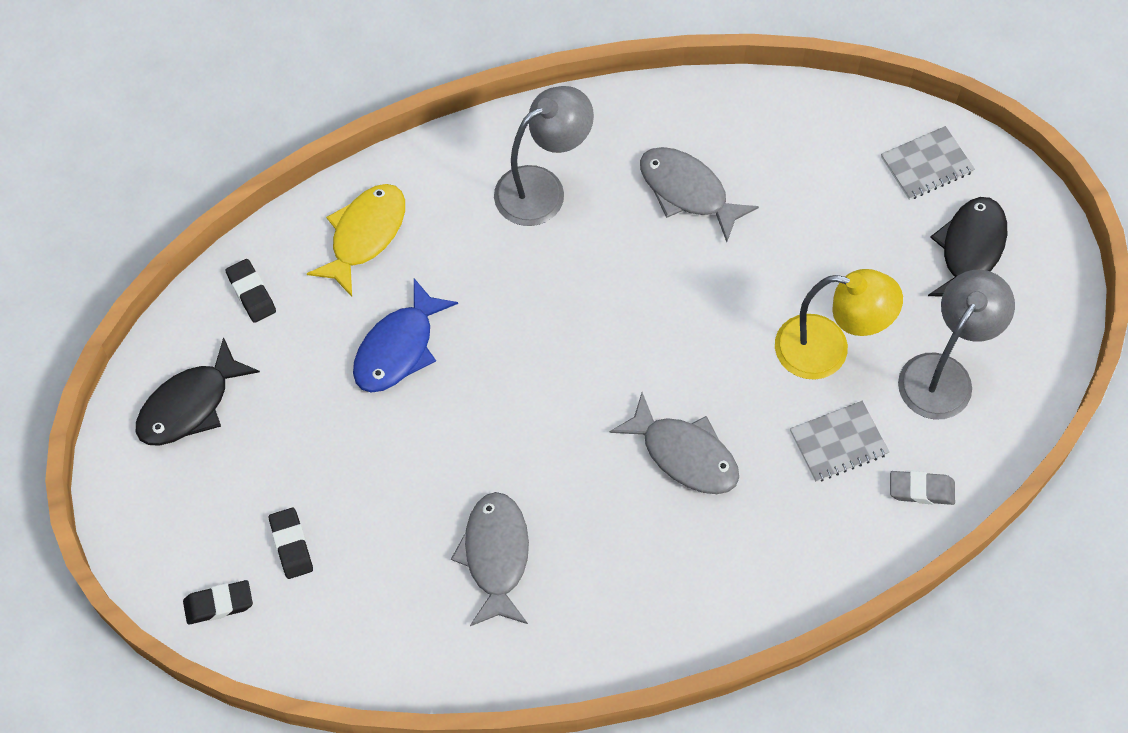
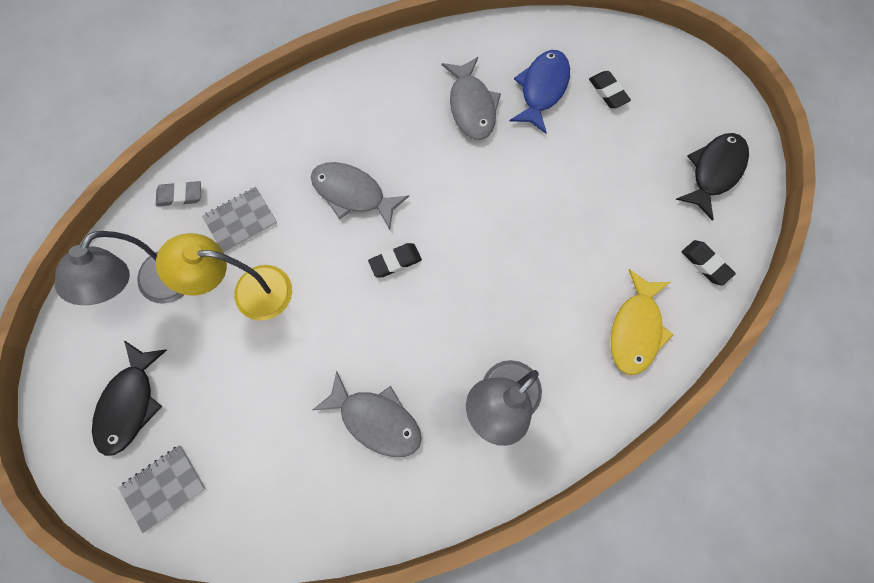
camera: 170 degrees right, 10 degrees up
(218, 604) = (640, 51): black eraser -> black eraser (395, 261)
(398, 348) = (579, 238): blue fish -> blue fish (542, 89)

